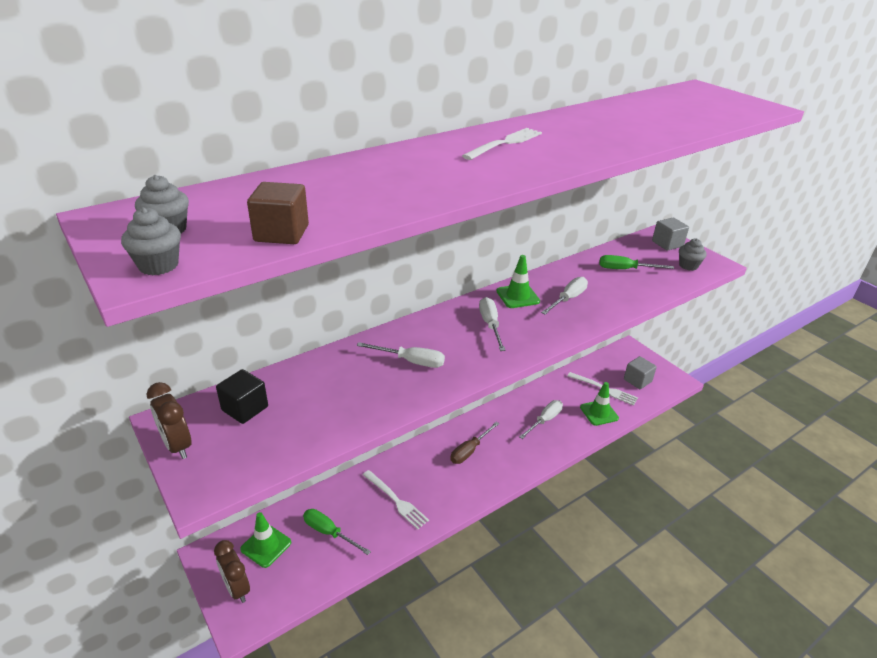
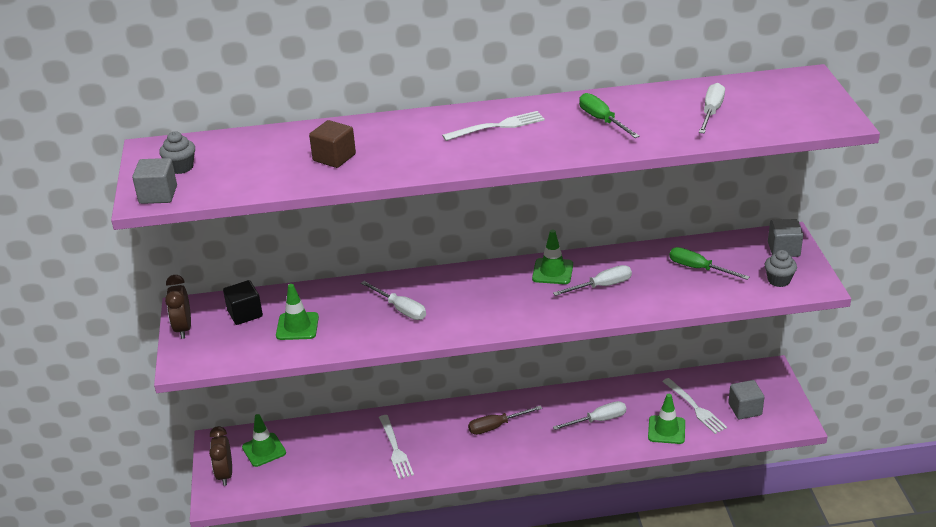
camera: 30 degrees right, 0 degrees up
(158, 265) = (158, 195): grey cupcake -> grey cube
(281, 233) = (247, 185): brown cube -> brown cube (334, 157)
(315, 407) = (297, 326): none -> green traffic cone
(329, 532) = (321, 456): green screwdriver -> green screwdriver (602, 120)
(490, 325) = (500, 293): white screwdriver -> white screwdriver (711, 112)

